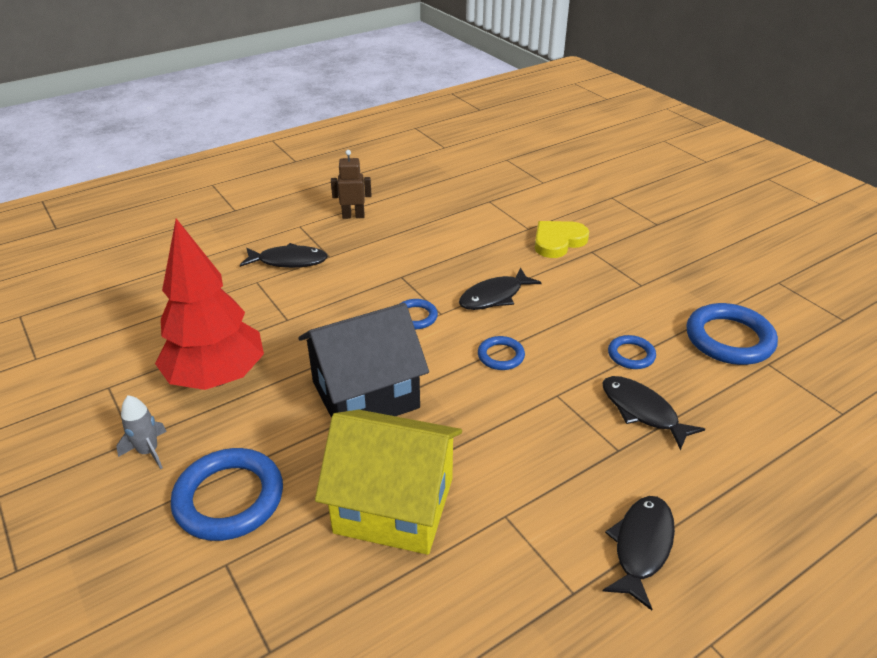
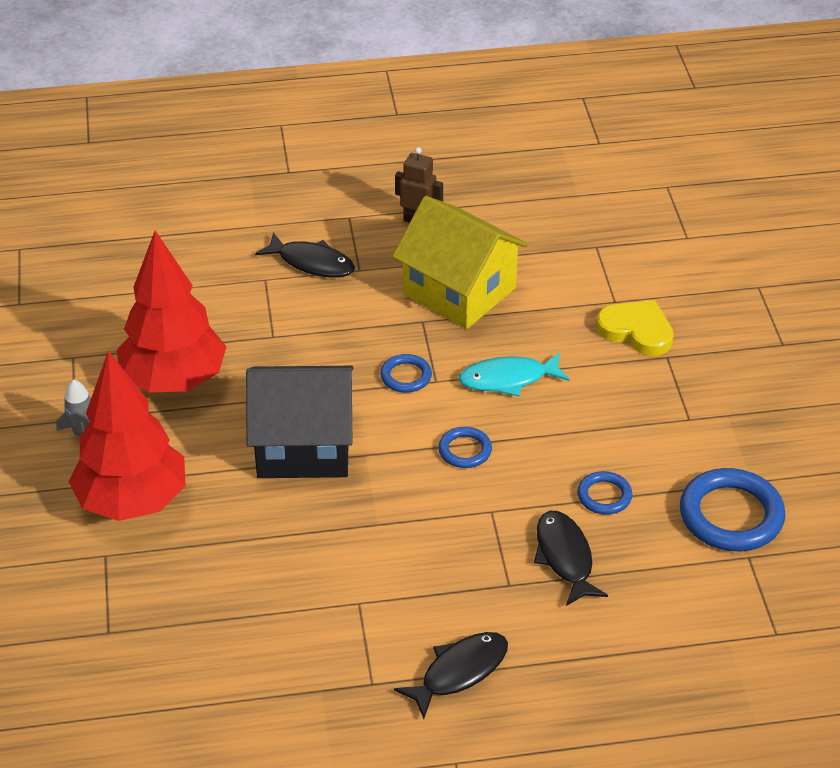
camera: 25 degrees right, 5 degrees up
(229, 498) = (132, 501): blue ring -> red tree
(394, 505) = (268, 558): yellow house -> yellow house (459, 291)
(494, 296) = (508, 379): black fish -> turquoise fish
(558, 241) = (636, 331): yellow heart -> yellow heart turned 45 degrees clockwise

